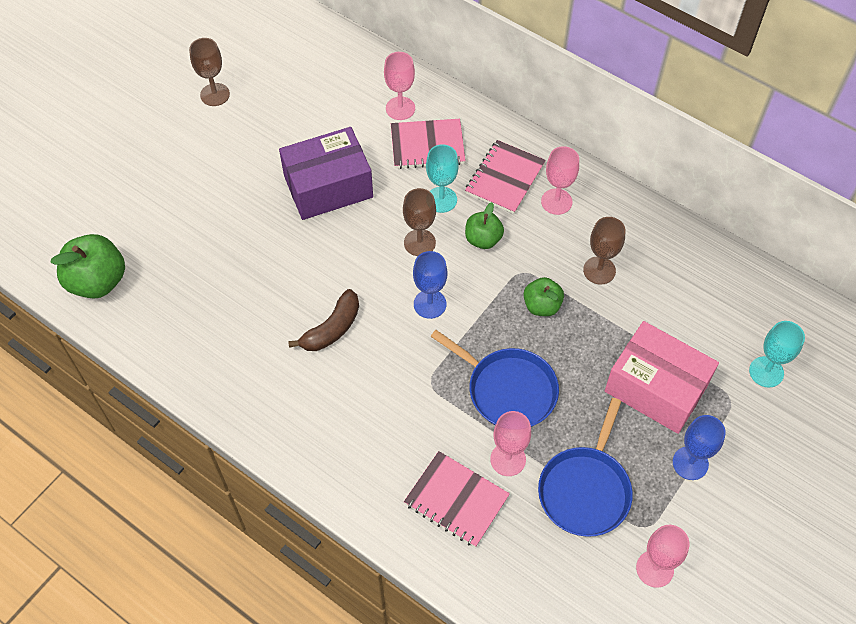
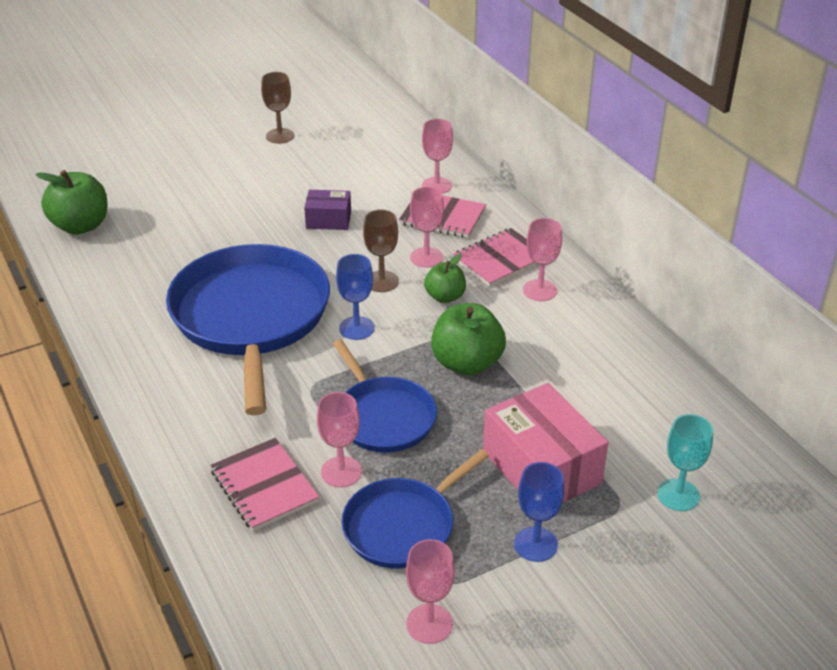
camera: 25 degrees right, 20 degrees down
(328, 186) = (328, 220): purple box -> purple box, size x0.55
(332, 329) = (251, 318): brown banana -> blue pan
(441, 199) = (426, 257): turquoise goblet -> pink goblet
(542, 306) = (467, 363): green apple -> green apple, size x1.64
(599, 270) = (547, 354): brown goblet -> none

